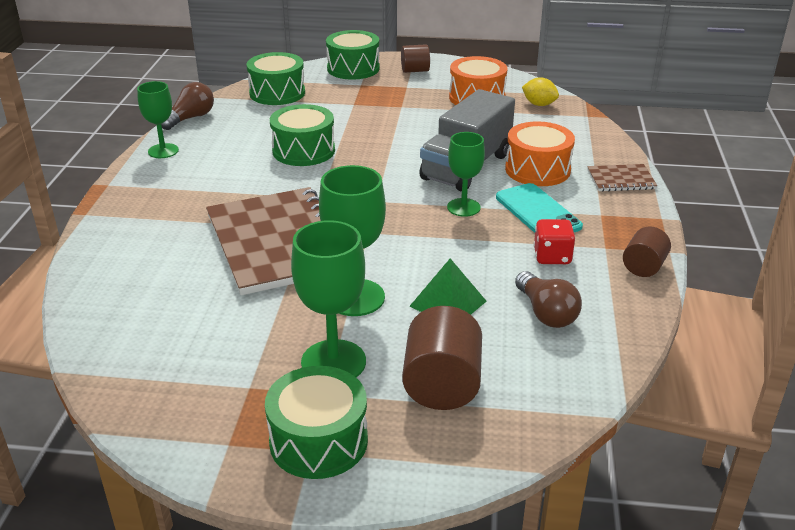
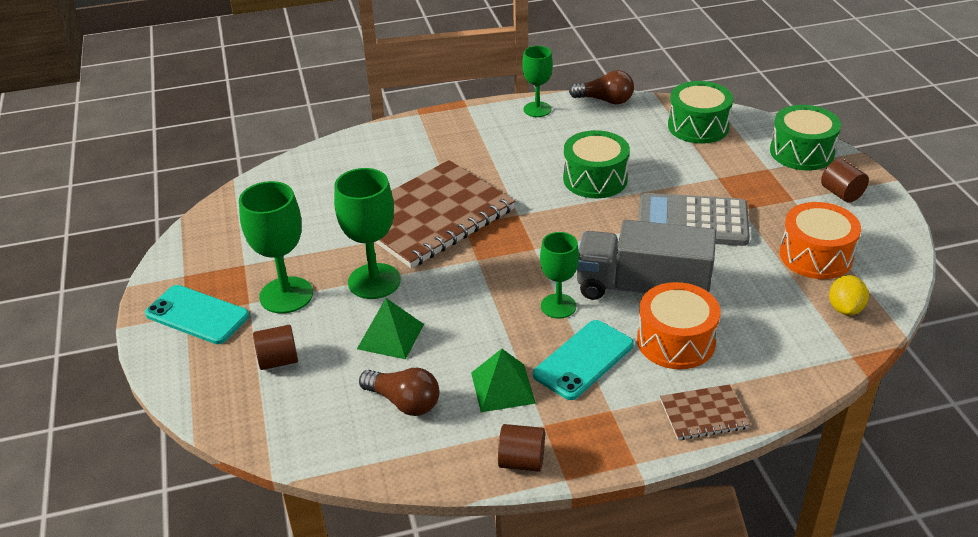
camera: 70 degrees right, 5 degrees up
(318, 441) = (197, 315): green drum -> turquoise phone
(399, 127) = (692, 221): none -> grey calculator
(442, 385) = (278, 360): brown cylinder -> brown cylinder, size x0.61
(546, 313) = (404, 402): brown light bulb -> brown light bulb turned 105 degrees counterclockwise
(552, 257) = (502, 387): red dice -> green pyramid
(621, 179) = (703, 414): brown notebook -> brown notebook turned 75 degrees counterclockwise

